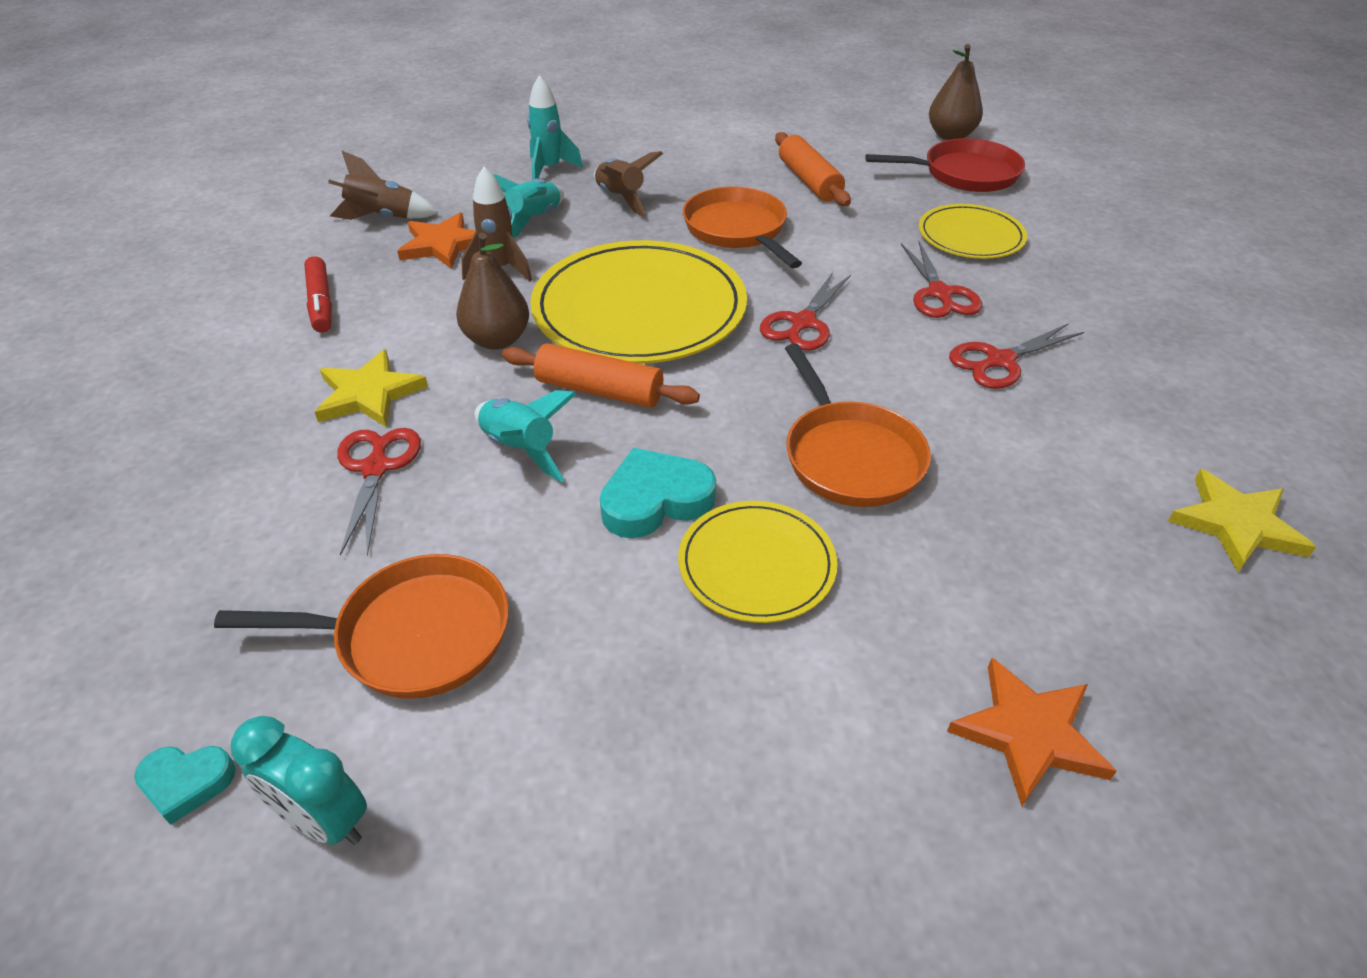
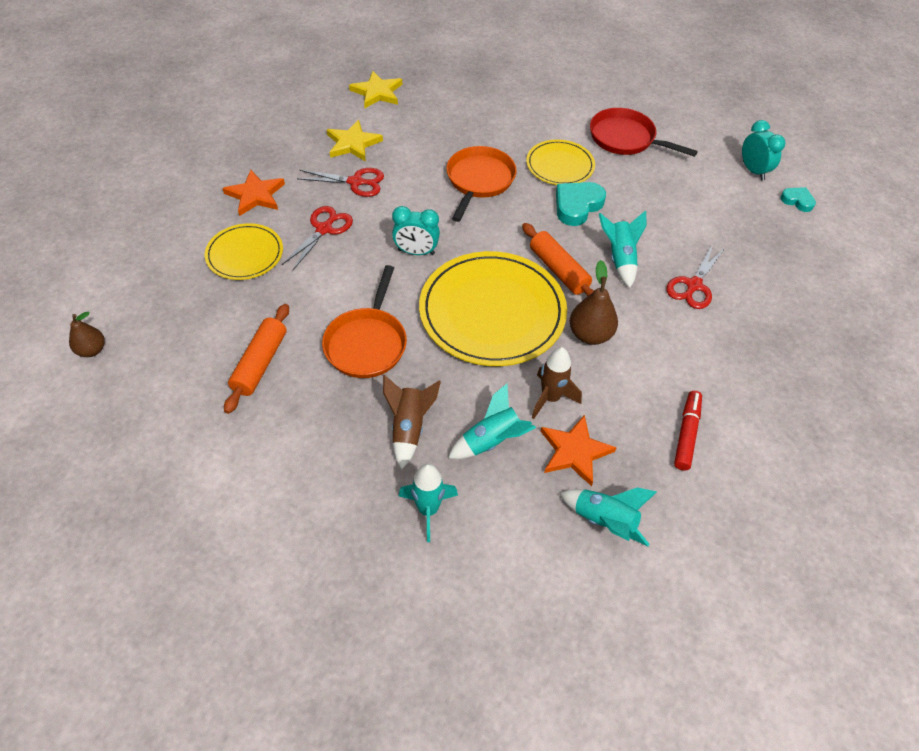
camera: 145 degrees left, 10 degrees up
(369, 394) = (681, 334): yellow star -> yellow star (353, 143)
(383, 218) = (604, 521): brown rocket -> turquoise rocket
(413, 635) = (704, 206): orange pan -> none
(655, 500) = (577, 206): turquoise heart -> turquoise heart turned 120 degrees clockwise
(803, 323) = (416, 252): red scissors -> turquoise clock
(950, 136) = (92, 350): brown pear -> brown pear, size x0.66
(964, 174) = (156, 305): red pan -> red pan (626, 139)
(1028, 733) = (526, 90): orange star -> orange star (255, 195)

